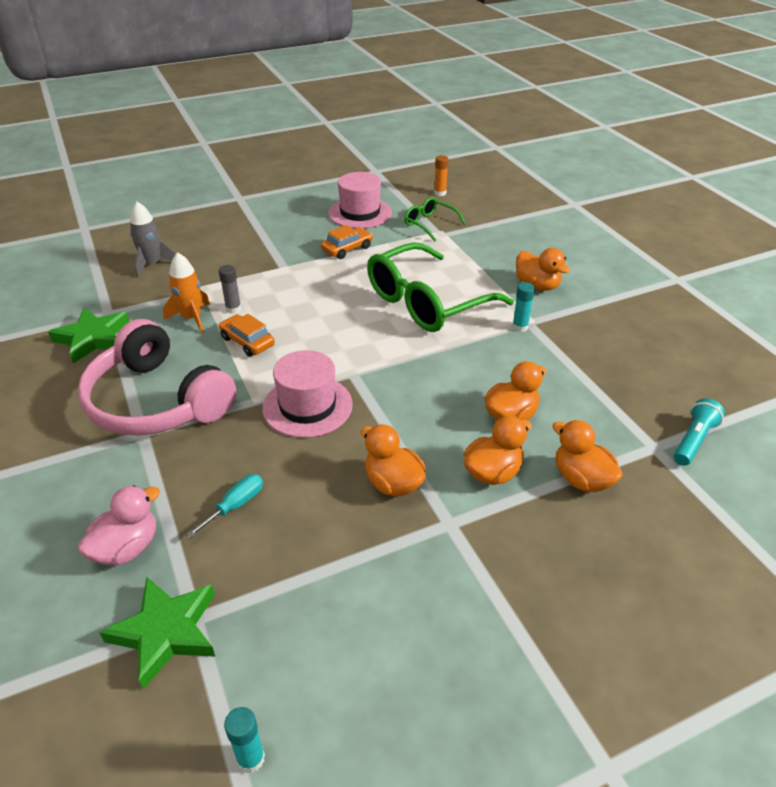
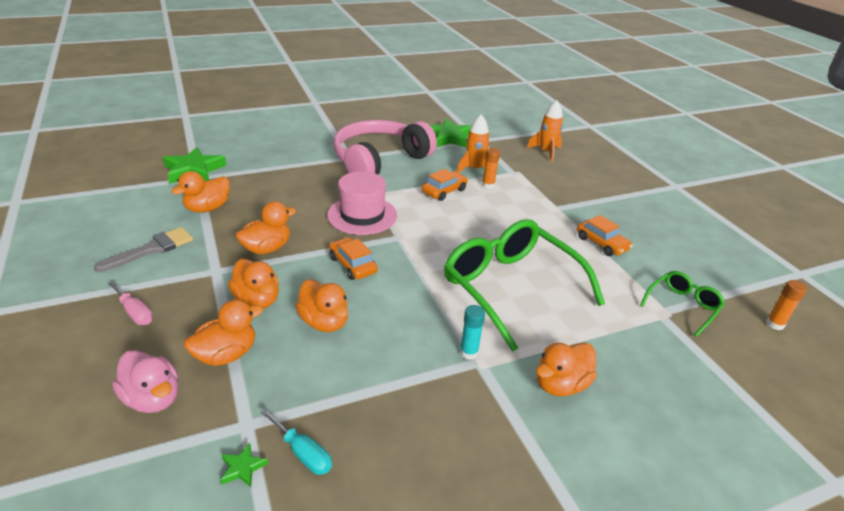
camera: 90 degrees right, 5 degrees down
(127, 548) = (257, 158): pink duck -> pink duck (153, 398)
(152, 264) = (546, 152): grey rocket -> orange rocket
(233, 309) = (488, 185): grey glue stick -> orange glue stick
(235, 505) = (273, 188): turquoise screwdriver -> turquoise screwdriver (303, 453)
(251, 758) = (104, 193): turquoise glue stick -> none
(297, 574) = (207, 208): none -> orange duck
(360, 213) = (683, 255): pink hat -> none
(412, 405) = (352, 265): none -> orange car
(415, 611) = (152, 249): none -> grey brush
(548, 581) = (135, 312): none -> pink screwdriver
(693, 440) = (242, 468): turquoise flashlight -> green star

